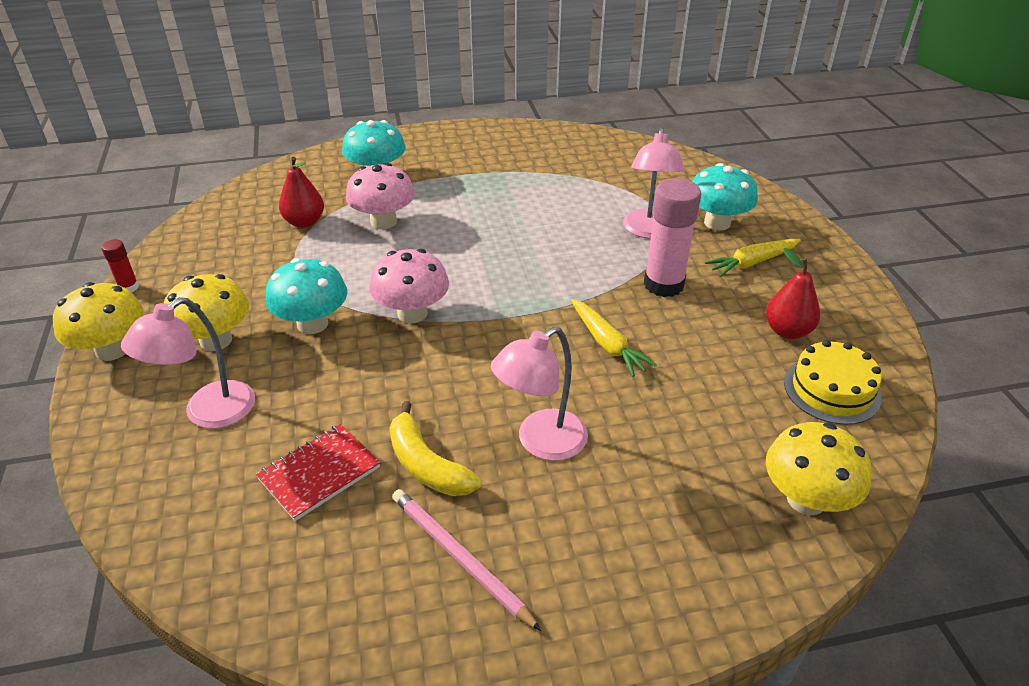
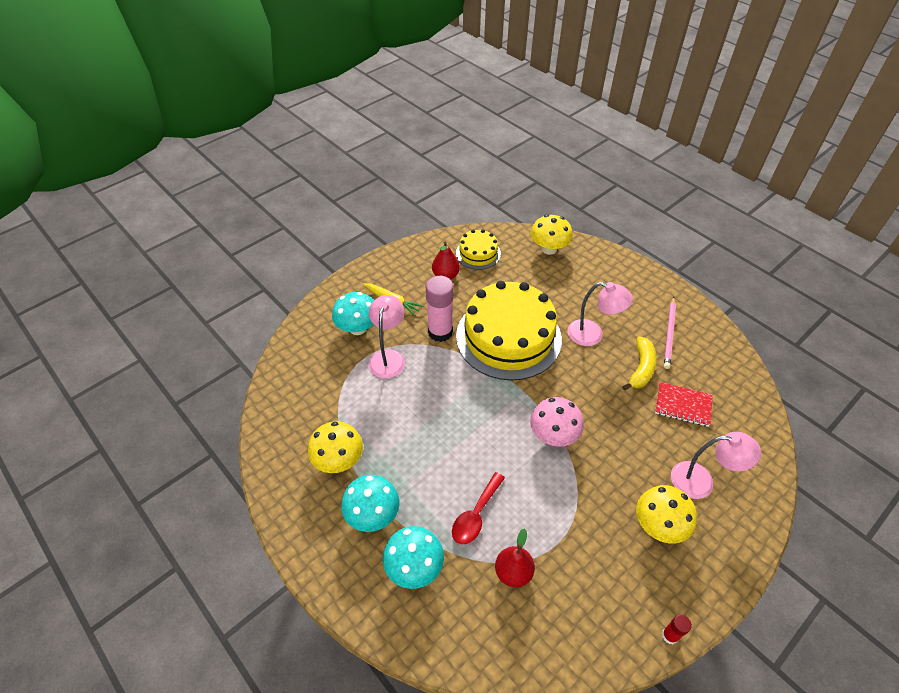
camera: 120 degrees left, 10 degrees up
(112, 350) = (717, 582): yellow mushroom -> yellow mushroom (339, 460)
(312, 324) = (603, 482): turquoise mushroom -> turquoise mushroom (373, 515)
(383, 222) = (476, 515): pink mushroom -> red spoon
(607, 344) = (508, 337): yellow carrot -> yellow cake
(648, 231) = (388, 357): pink lamp -> pink lamp turned 60 degrees counterclockwise

